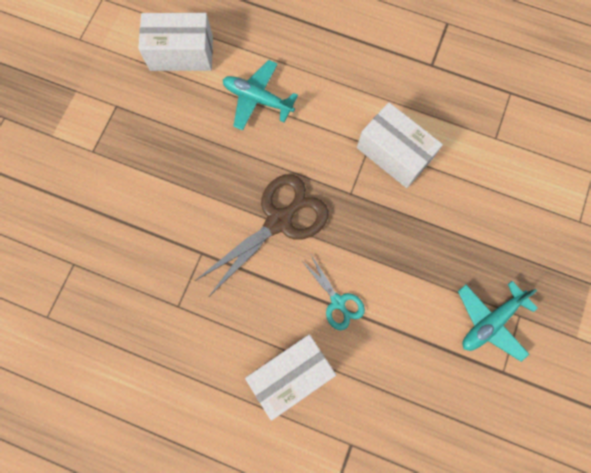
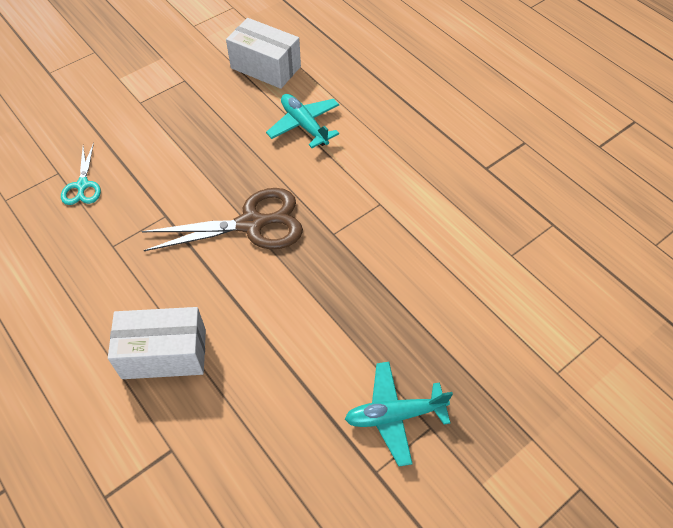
camera: 30 degrees right, 20 degrees down
(338, 302) = (254, 316): turquoise scissors -> turquoise scissors (82, 185)
(394, 154) = (398, 221): white box -> none

